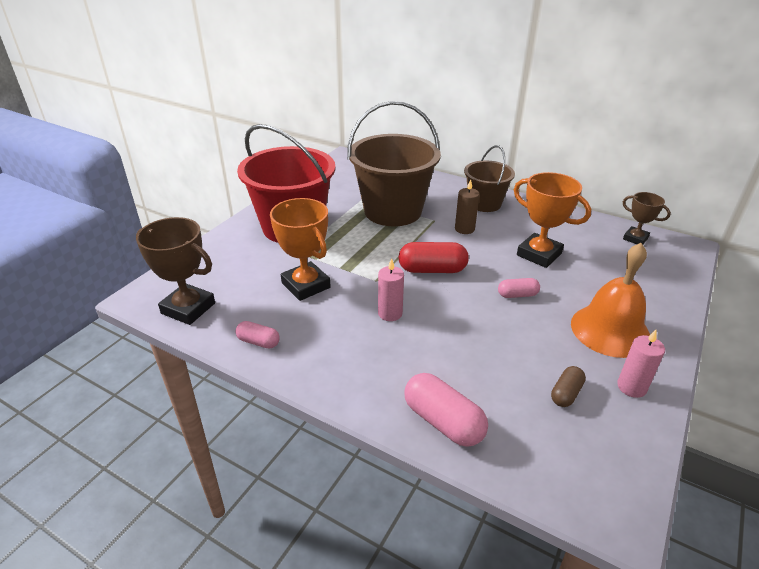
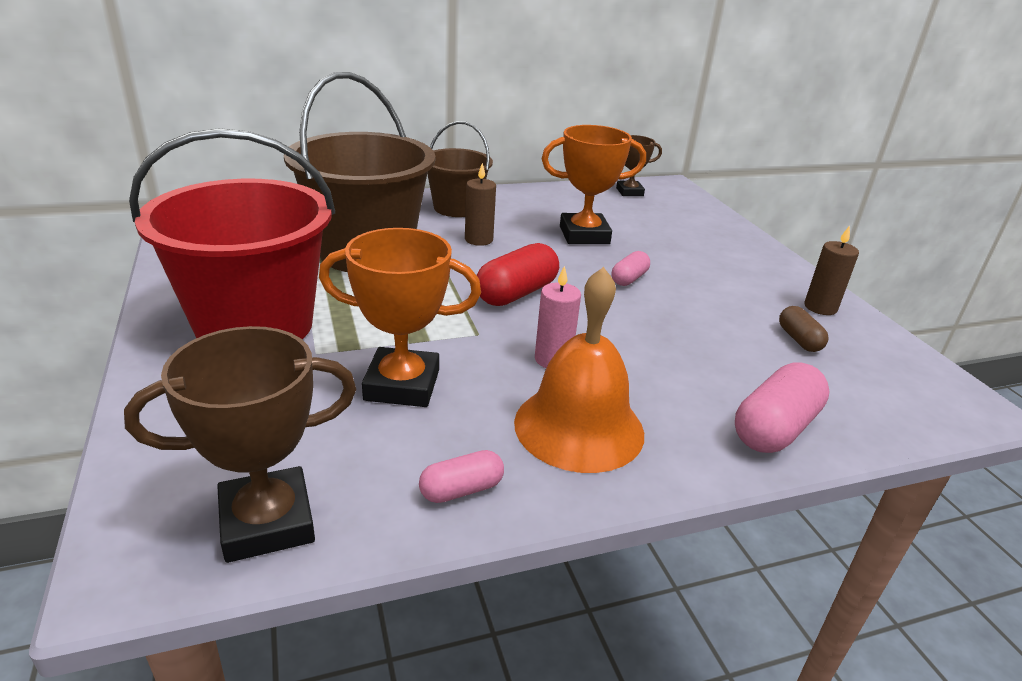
camera: 50 degrees left, 5 degrees down
(443, 421) = (774, 428): pink capsule -> pink capsule turned 45 degrees counterclockwise
(610, 330) = (736, 272): orange bell -> orange bell (579, 427)
(631, 387) = (820, 307): pink candle -> brown candle

